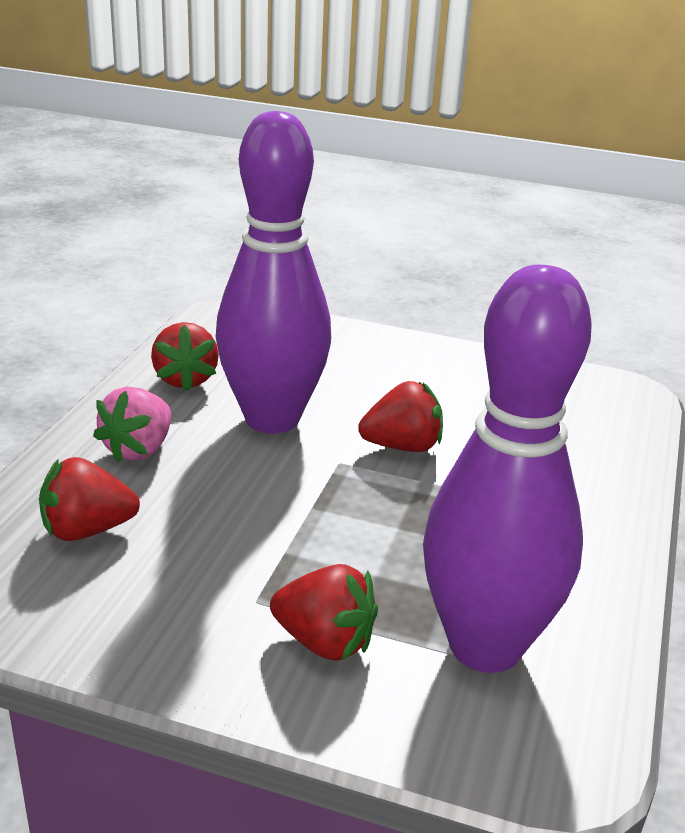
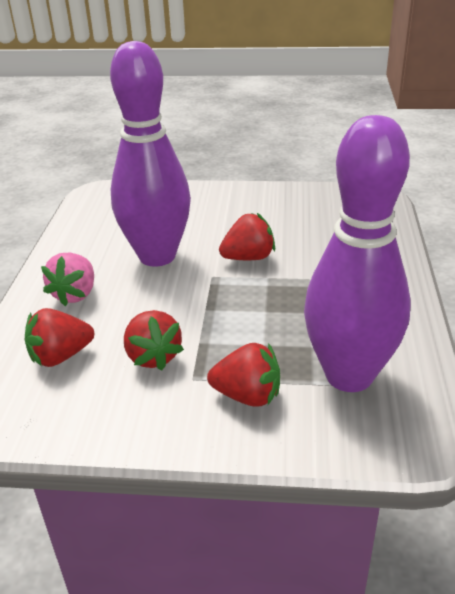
camera: 10 degrees left, 5 degrees up
(185, 379) = (88, 241): red strawberry -> red strawberry (153, 356)

